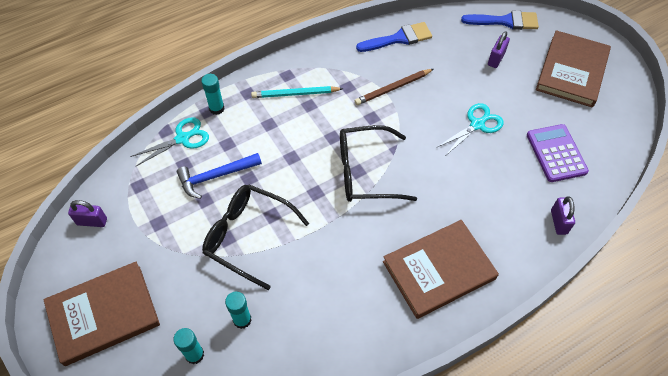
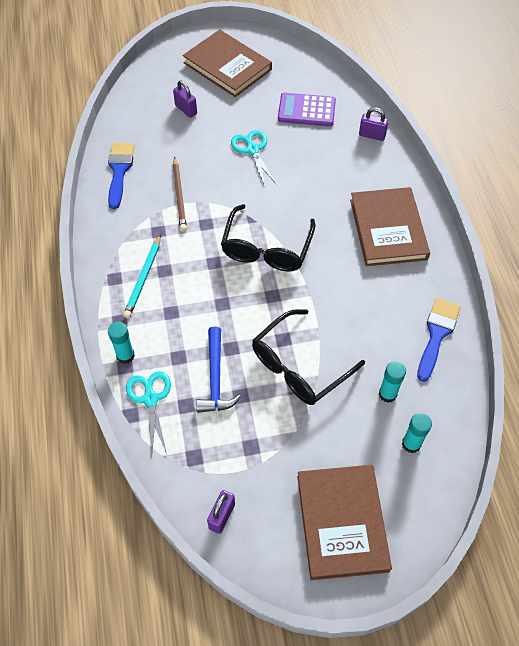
camera: 70 degrees left, 0 degrees up
(505, 21) = (145, 86): blue brush -> blue brush (437, 334)

